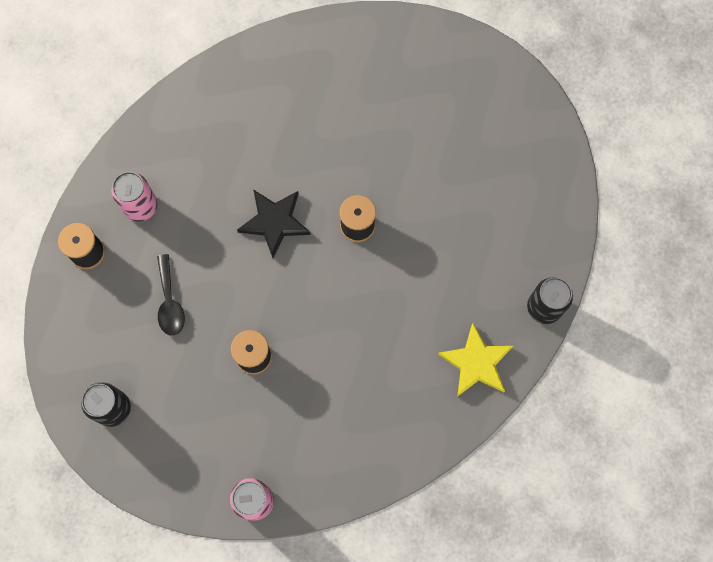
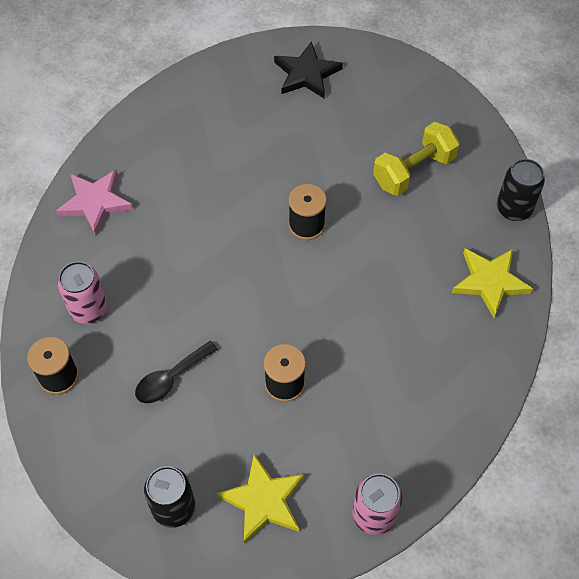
camera: 30 degrees left, 15 degrees down
(170, 302) = (171, 378): black spoon -> black spoon turned 90 degrees clockwise
(181, 441) = (263, 500): none -> yellow star
(198, 110) = (95, 202): none -> pink star
(274, 222) = (228, 259): black star -> black star (306, 74)
(481, 223) = (413, 171): none -> yellow dumbbell

